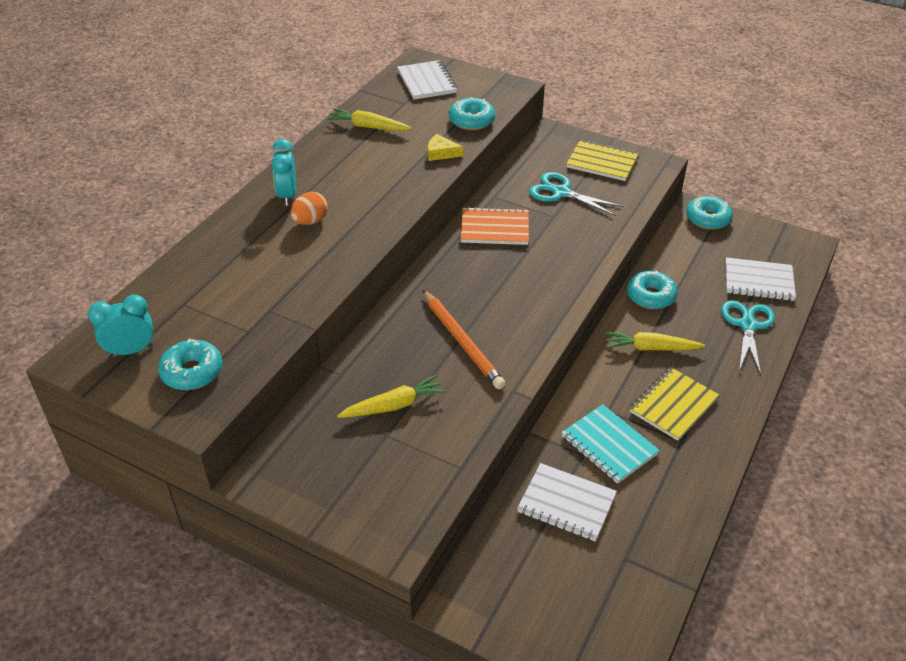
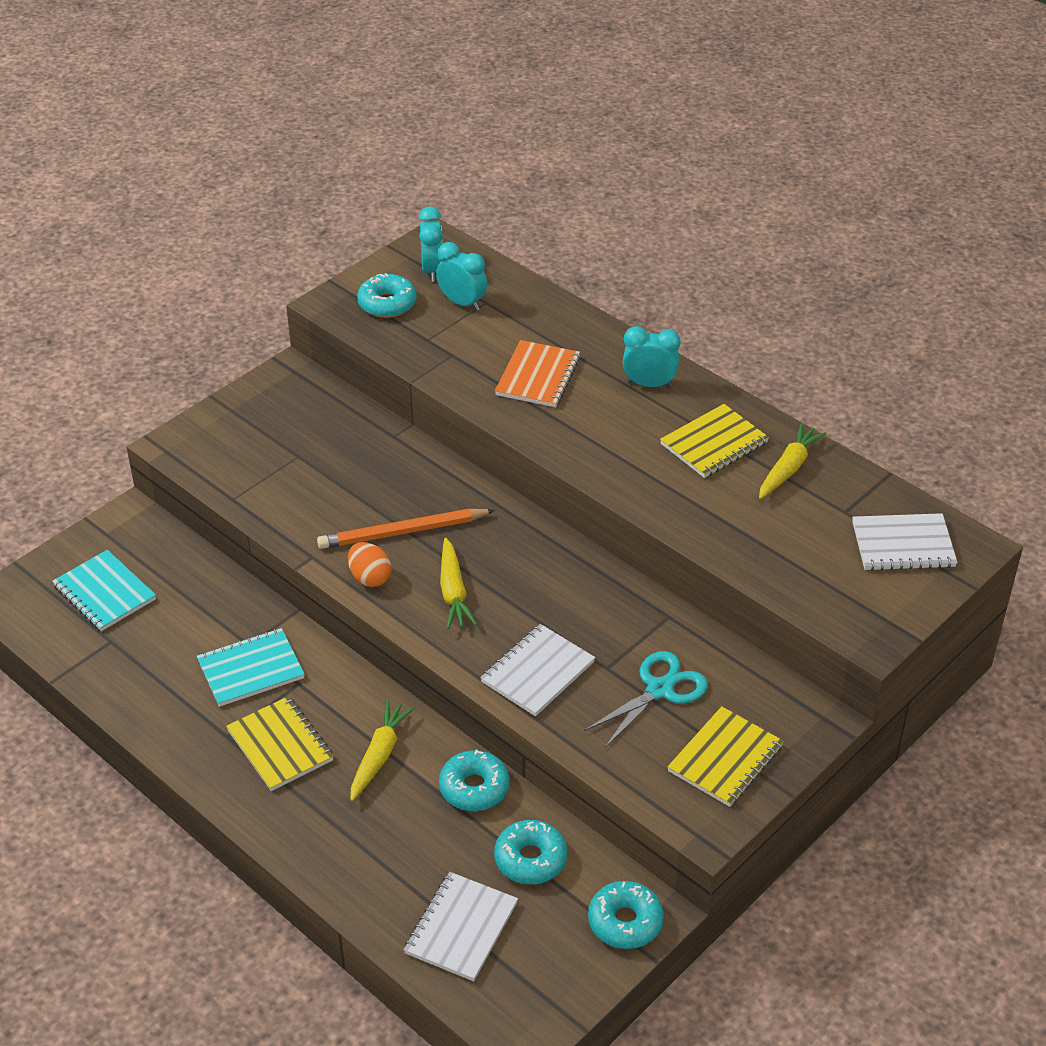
camera: 105 degrees right, 0 degrees up
(186, 319) = (462, 303): none -> turquoise clock
(310, 221) = (593, 397): orange egg -> orange egg (370, 578)
(351, 159) = (714, 443): none -> yellow notebook
(394, 405) = (334, 467): yellow carrot -> yellow carrot (453, 592)
(441, 153) = (707, 526): yellow cheese -> none
(471, 120) = (783, 572): turquoise donut -> turquoise donut (530, 859)
(494, 228) = (598, 602): orange notebook -> orange notebook (538, 376)
(566, 503) = (195, 615): white notebook -> white notebook (537, 672)
(570, 587) = (104, 593): none -> turquoise notebook
(747, 325) = (379, 876): turquoise scissors -> none

